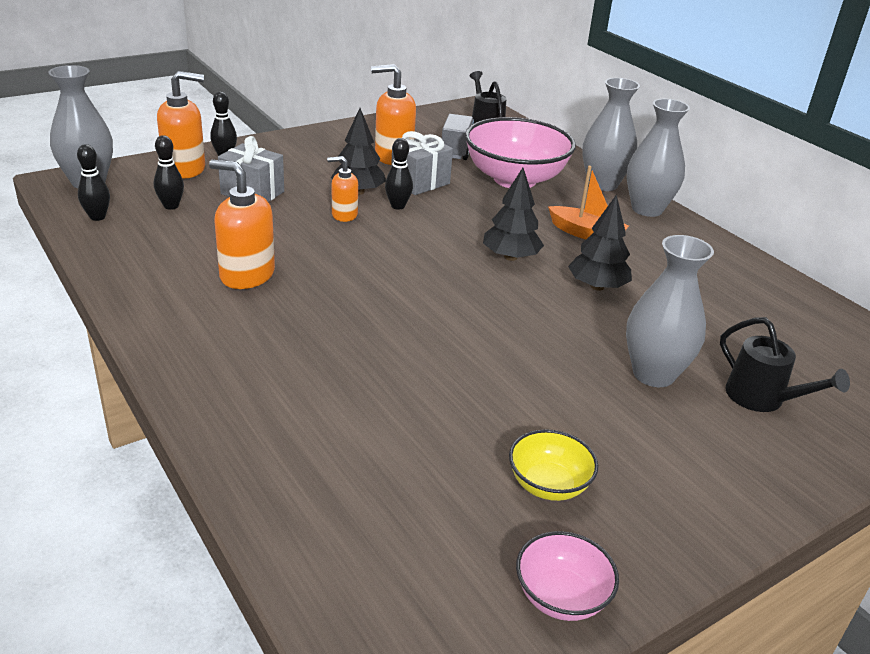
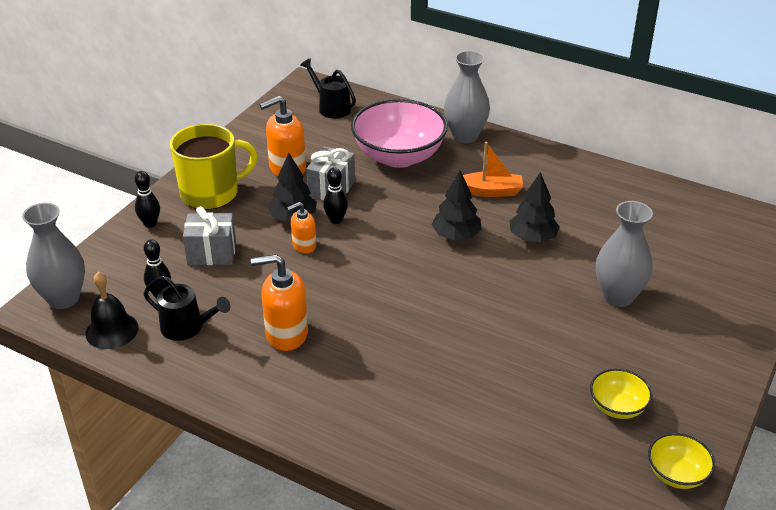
camera: 25 degrees left, 5 degrees up
(97, 217) = (112, 330): black bowling pin -> black bell
(185, 169) = (131, 251): orange soap dispenser -> none
(303, 153) = (211, 193): none -> yellow mug
(456, 150) = (330, 142): grey truck -> none
(561, 597) = (676, 474): pink bowl -> yellow bowl
(647, 209) = (513, 149): grey vase -> none
(762, 399) = (691, 287): black watering can -> black watering can (187, 328)

